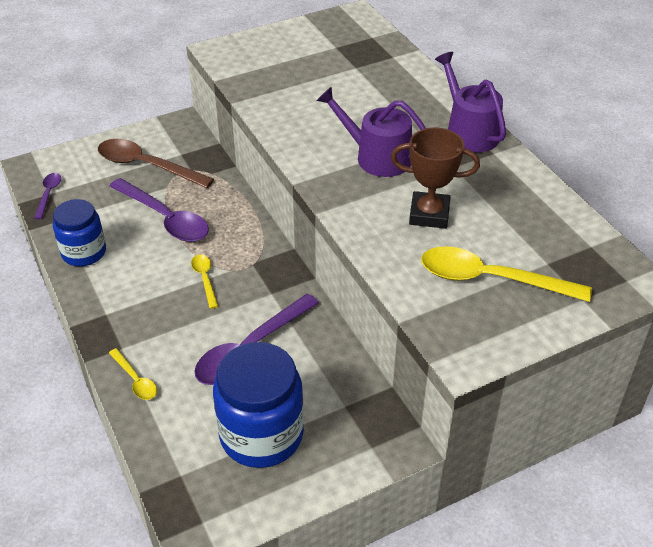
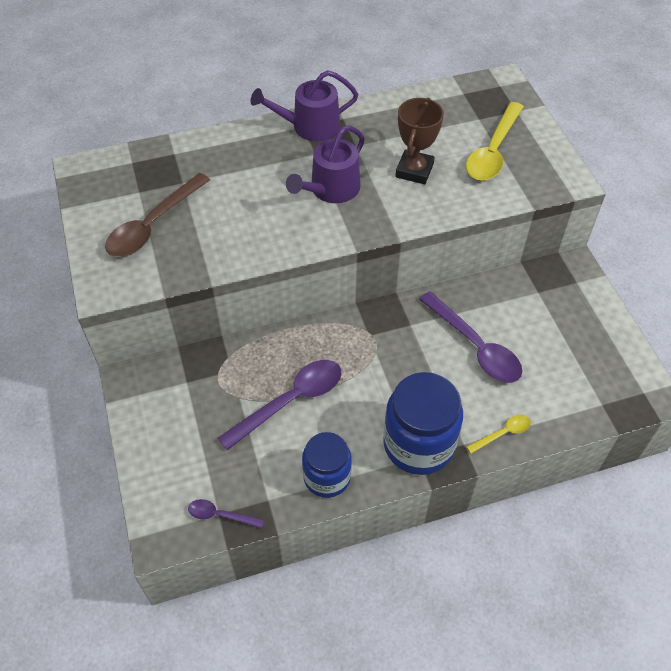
camera: 80 degrees left, 10 degrees up
(147, 166) = (197, 415): brown spoon -> brown spoon (153, 225)
(205, 279) = (384, 373): yellow spoon -> none
(261, 435) = (564, 347): blue jar -> blue jar (419, 444)

